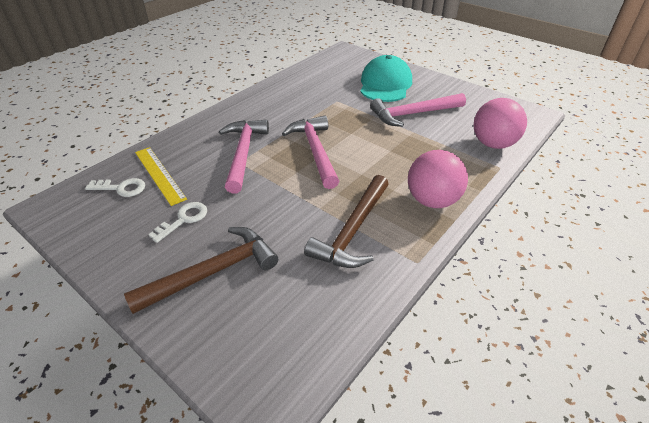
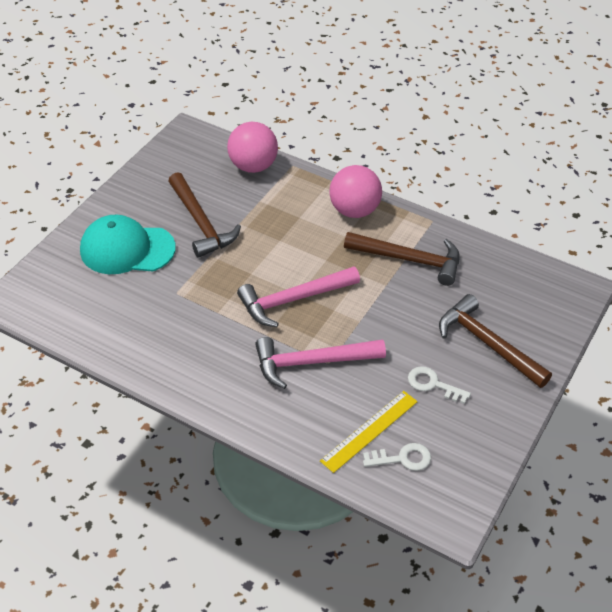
camera: 100 degrees left, 5 degrees up
(121, 188) = (402, 458): white key -> white key turned 90 degrees clockwise
(413, 114) = (201, 223): pink hammer -> brown hammer

